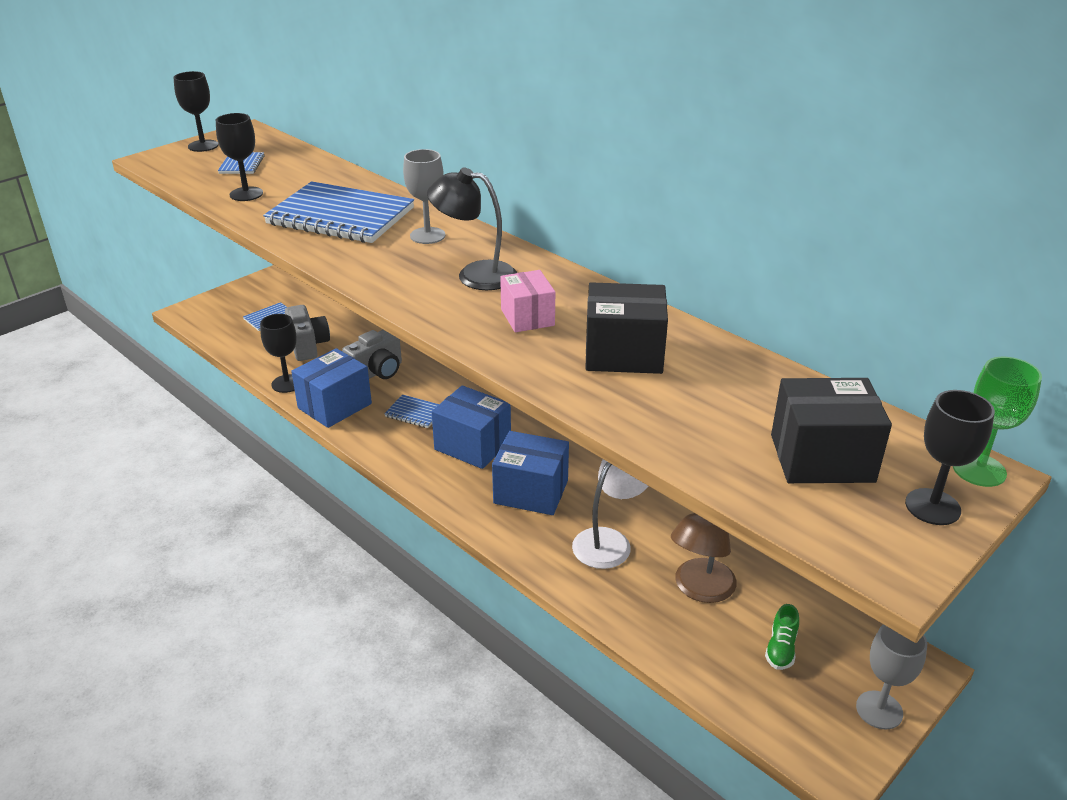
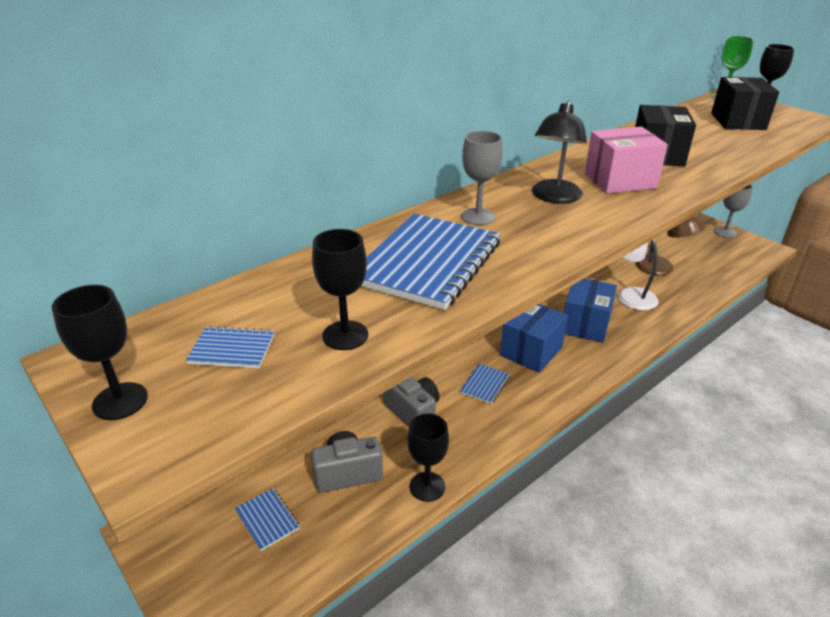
camera: 85 degrees left, 0 degrees up
(335, 406) = (472, 442): blue box -> none
(527, 317) = (620, 181): pink box -> pink box, size x1.51
(781, 649) = (697, 250): green shoe -> none

